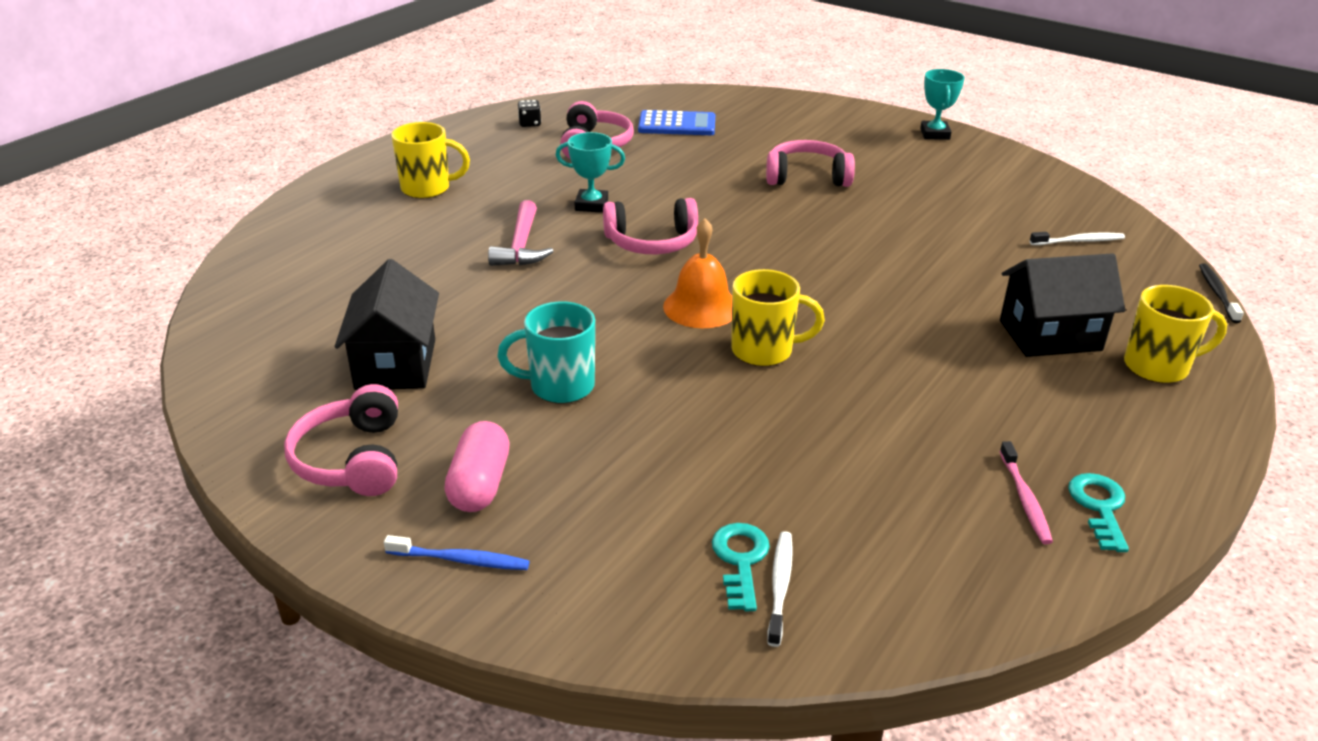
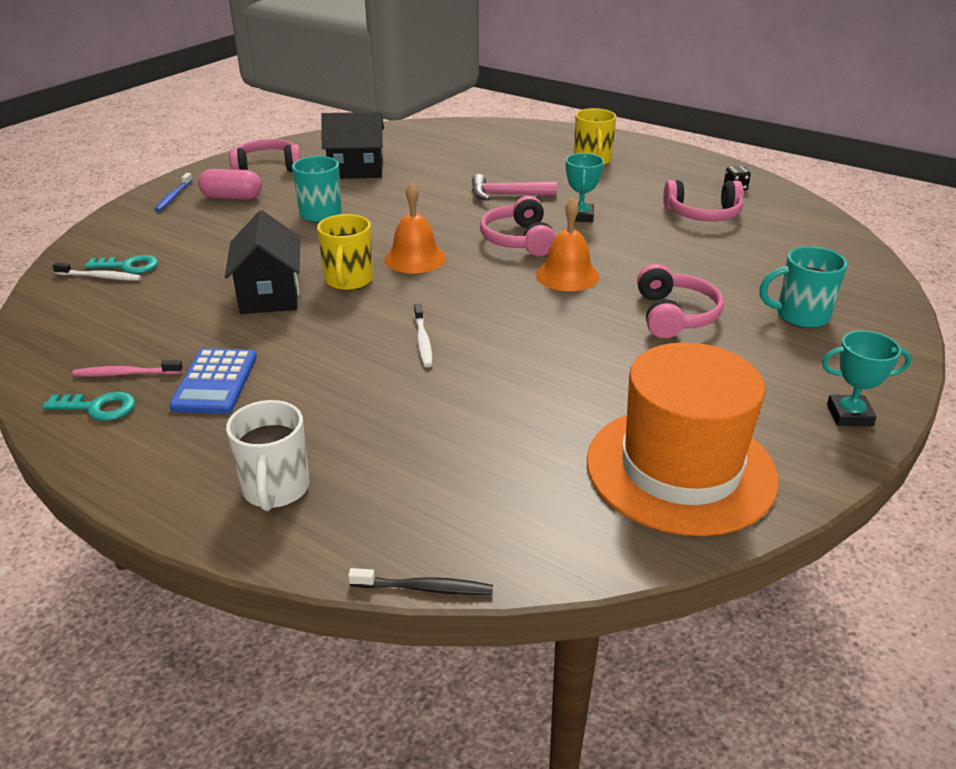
camera: 90 degrees right, 0 degrees up
(677, 125) = (773, 250): blue calculator -> blue calculator (215, 382)
(735, 219) = (567, 275): none -> orange bell
(797, 130) = (800, 316): none -> turquoise mug
(1029, 195) = (680, 469): none -> orange hat
(1050, 335) = (347, 427): black house -> black house (270, 295)
(1079, 241) = (555, 489): white toothbrush -> white toothbrush (423, 341)
(1158, 367) = (275, 490): yellow mug -> white mug

